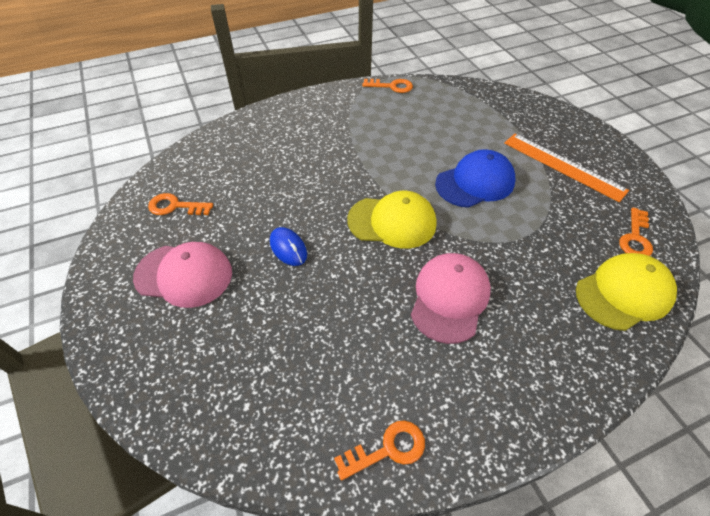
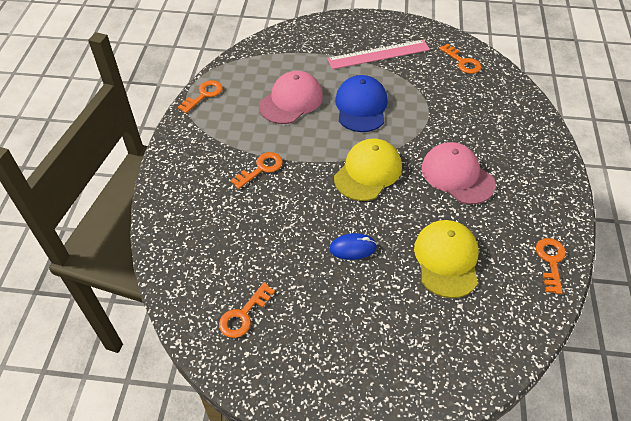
camera: 60 degrees left, 0 degrees up
(184, 275) = (336, 332): pink cap -> pink cap (291, 101)
(337, 151) = (261, 169): none -> orange key
(563, 166) = (378, 54): orange ruler -> pink ruler
(623, 293) = (499, 93): yellow cap -> yellow cap (446, 259)

